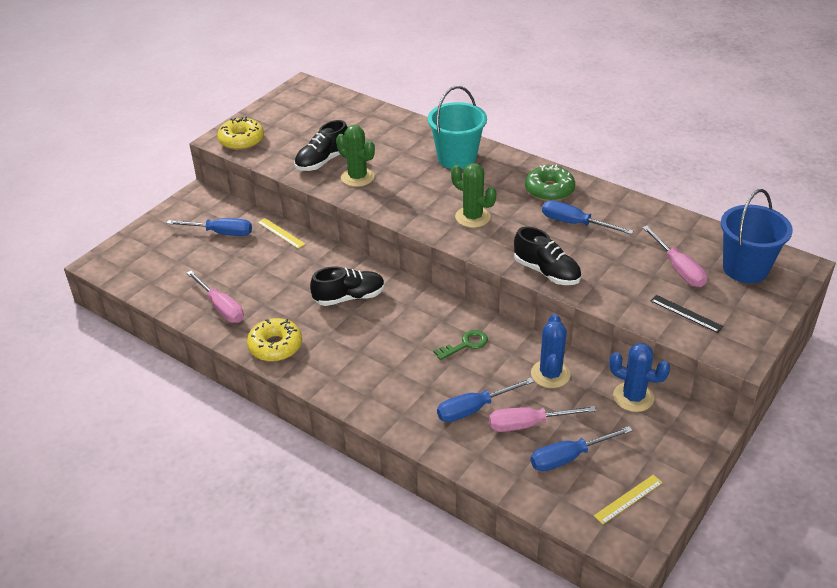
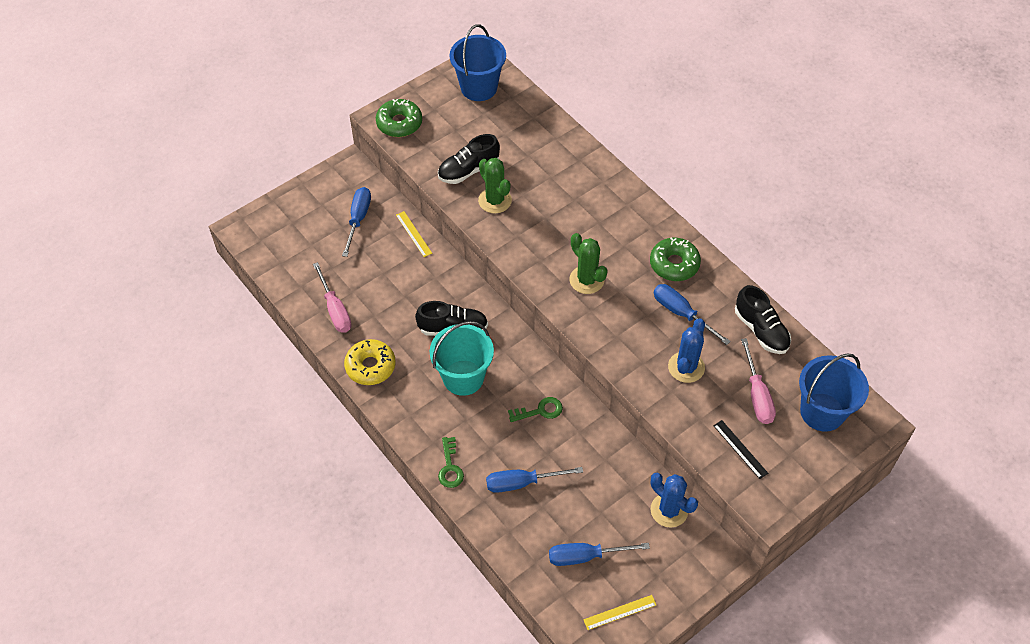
camera: 15 degrees right, 15 degrees up
(220, 233) = (358, 219): blue screwdriver -> blue screwdriver turned 105 degrees counterclockwise
(241, 140) = (399, 123): yellow donut -> green donut
(308, 103) = (479, 87): none -> blue bucket
(393, 413) = (450, 467): none -> green key
(457, 158) = (599, 200): turquoise bucket -> turquoise bucket (463, 377)
(528, 424) = (564, 512): pink screwdriver -> none
(546, 272) = (630, 365): black shoe -> black shoe (761, 330)
(550, 374) = (604, 464): blue cactus -> blue cactus (686, 367)

